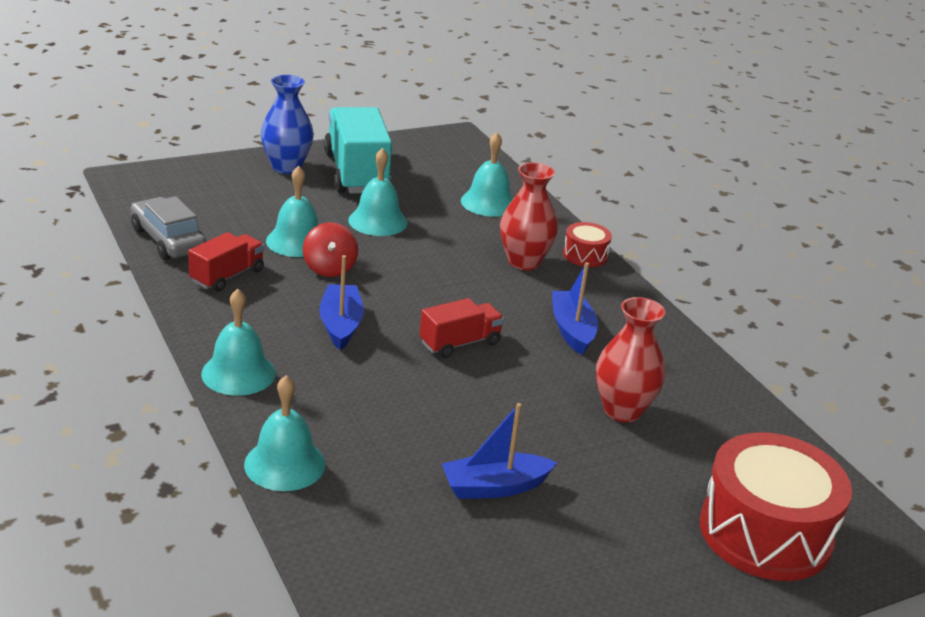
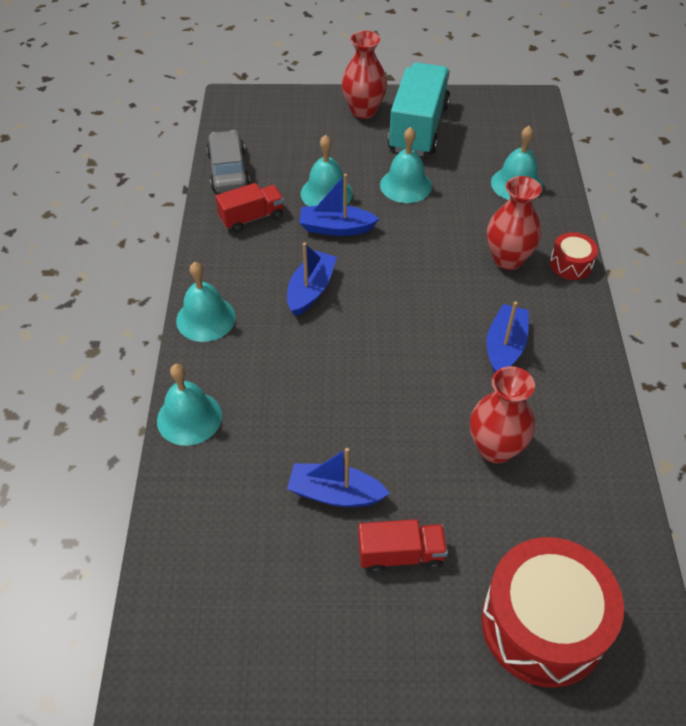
camera: 30 degrees right, 20 degrees up
(286, 167) = (363, 111): blue vase -> red vase
(329, 268) = (336, 228): red spinning top -> blue boat
(460, 343) = (397, 335): red truck -> red truck (400, 554)

